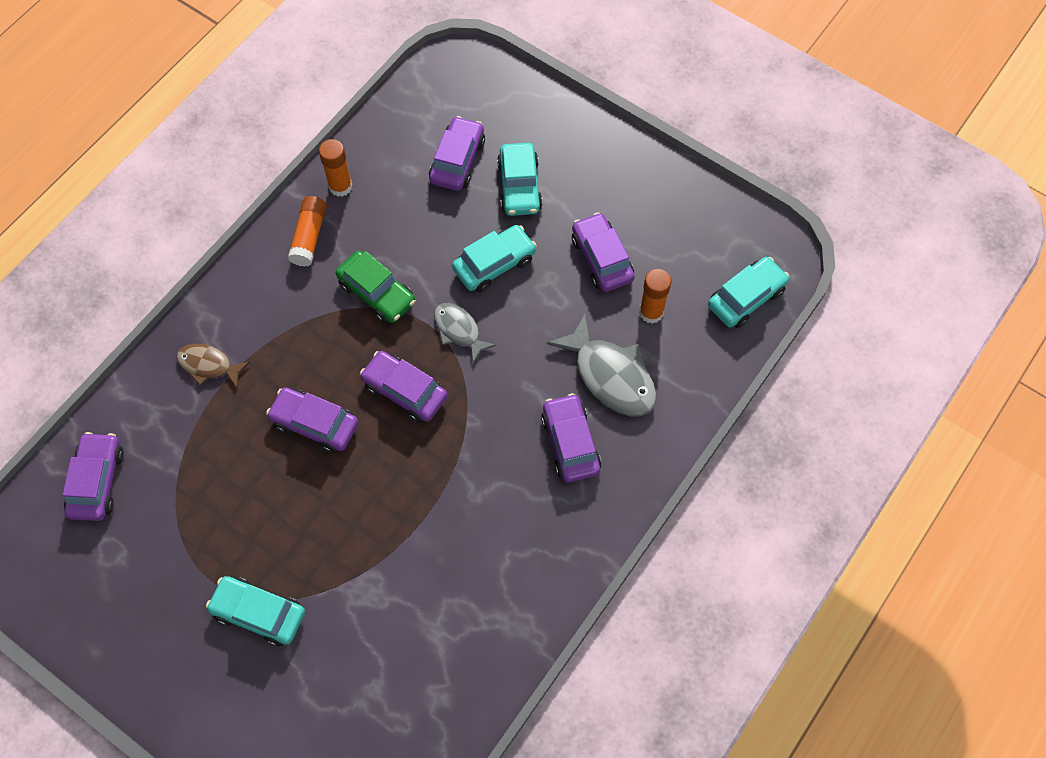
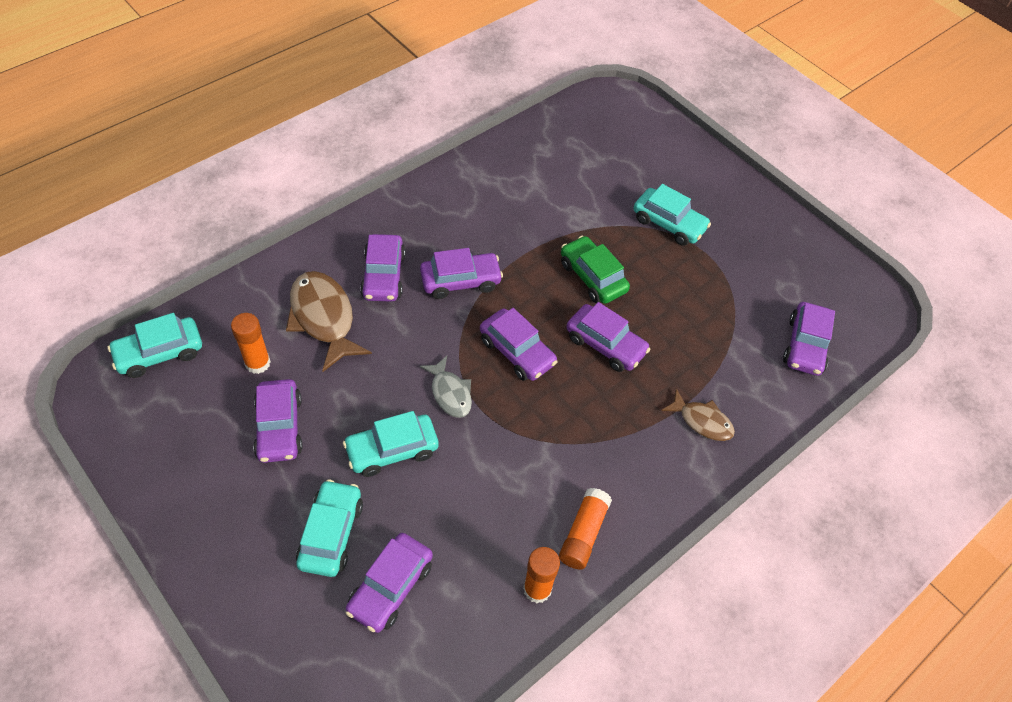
camera: 170 degrees left, 10 degrees down
(377, 293) = (522, 451): green car -> green car (592, 277)
(486, 459) = (460, 281): none -> purple car
(610, 375) = (324, 318): grey fish -> brown fish

